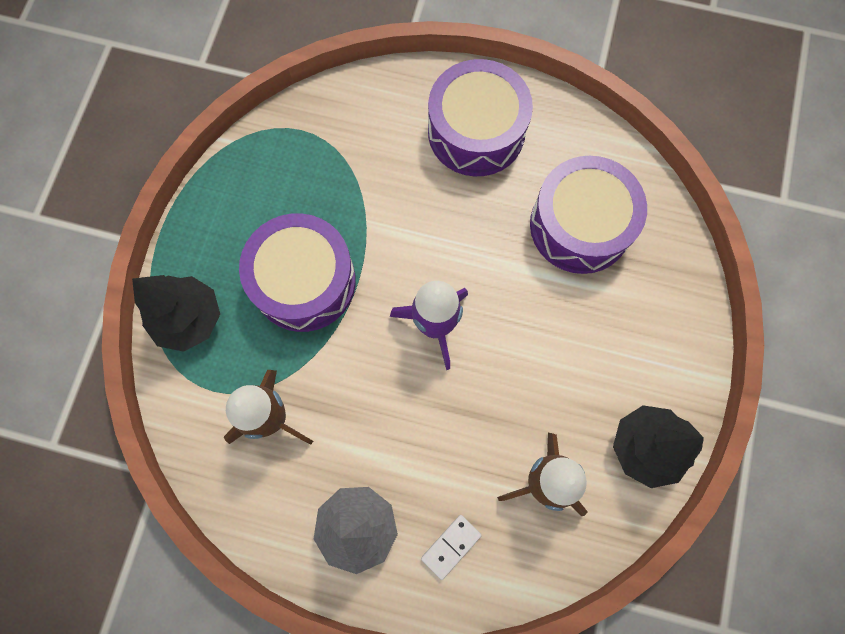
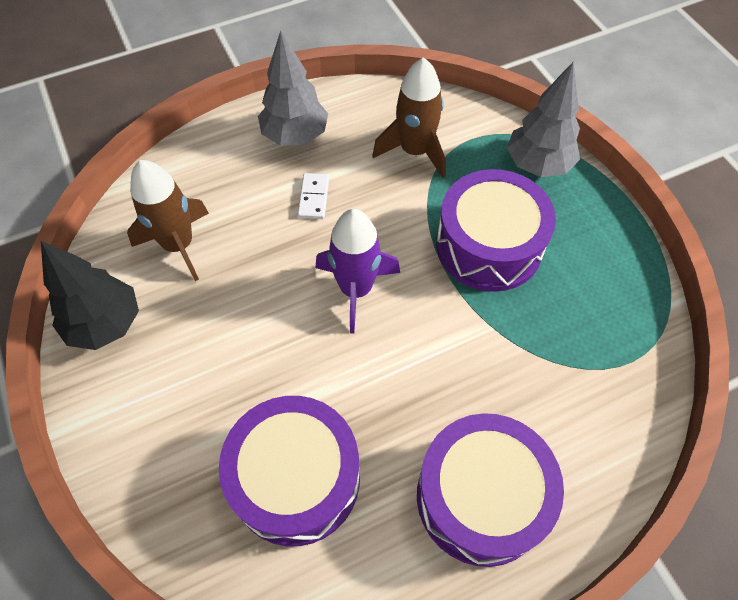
camera: 140 degrees right, 15 degrees down
(189, 319) = (538, 165): black tree -> grey tree
(451, 546) = (220, 166): white domino -> white domino (313, 197)

